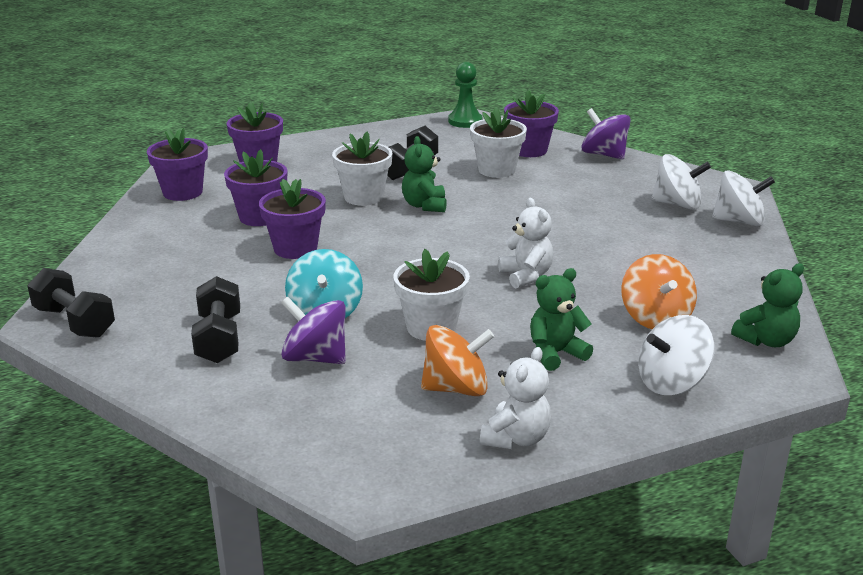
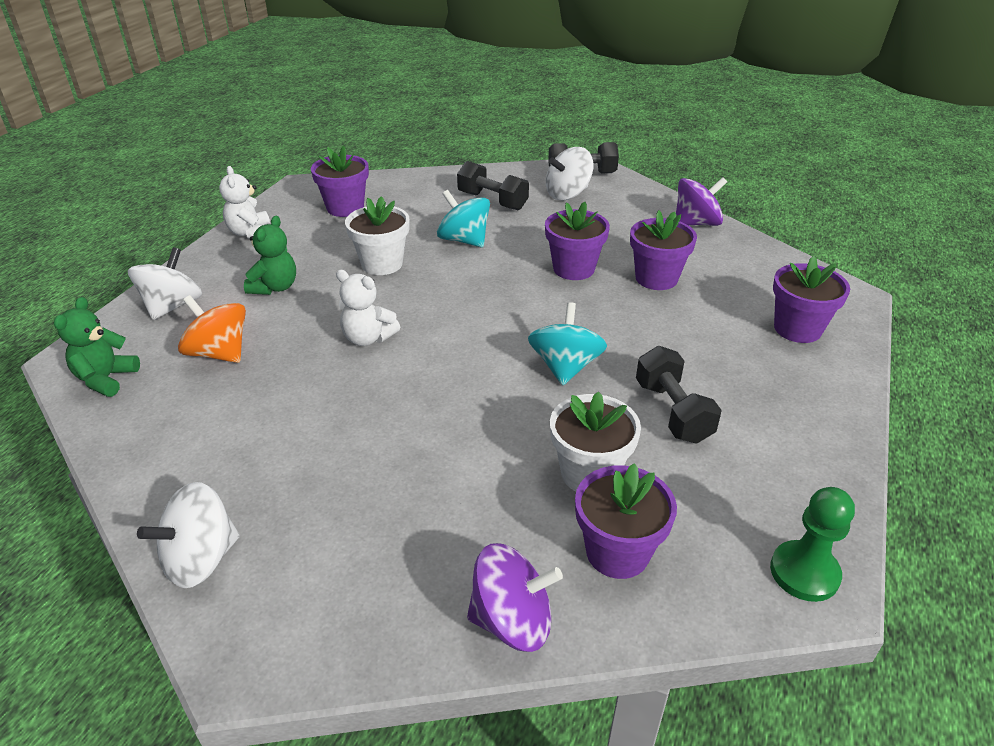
camera: 135 degrees right, 10 degrees up
(182, 192) = (759, 266): purple flower pot -> purple flower pot (345, 208)
(315, 358) = (422, 217): purple spinning top -> purple spinning top (696, 223)
(363, 197) = (632, 345): white flower pot -> none
(424, 205) = (565, 367): green teddy bear -> turquoise spinning top
(456, 388) = (316, 239): orange spinning top -> none
(677, 204) = (306, 547): white spinning top -> white spinning top (567, 194)

